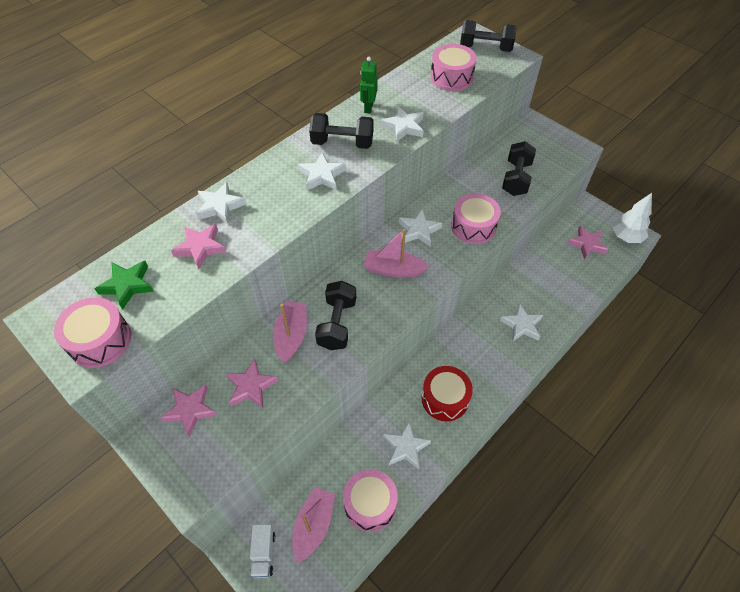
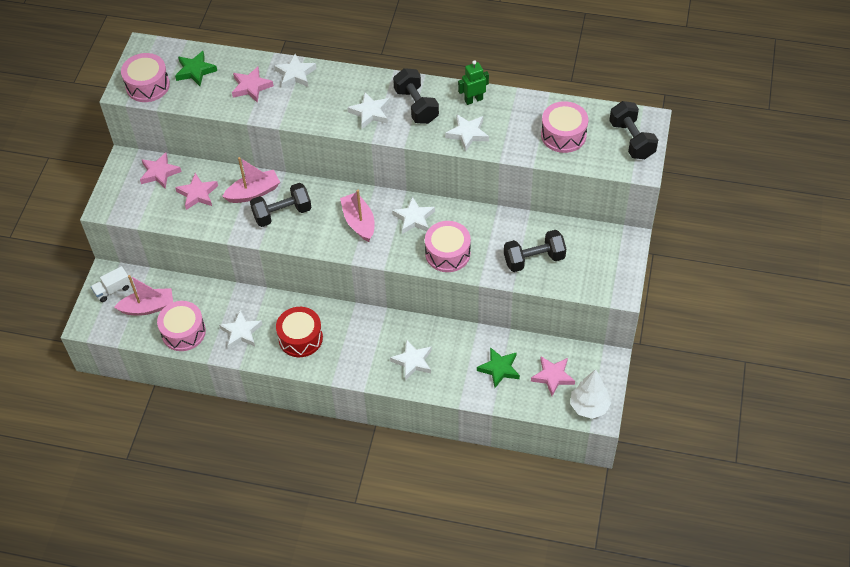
camera: 60 degrees right, 0 degrees up
(561, 272) = (499, 369): none -> green star

